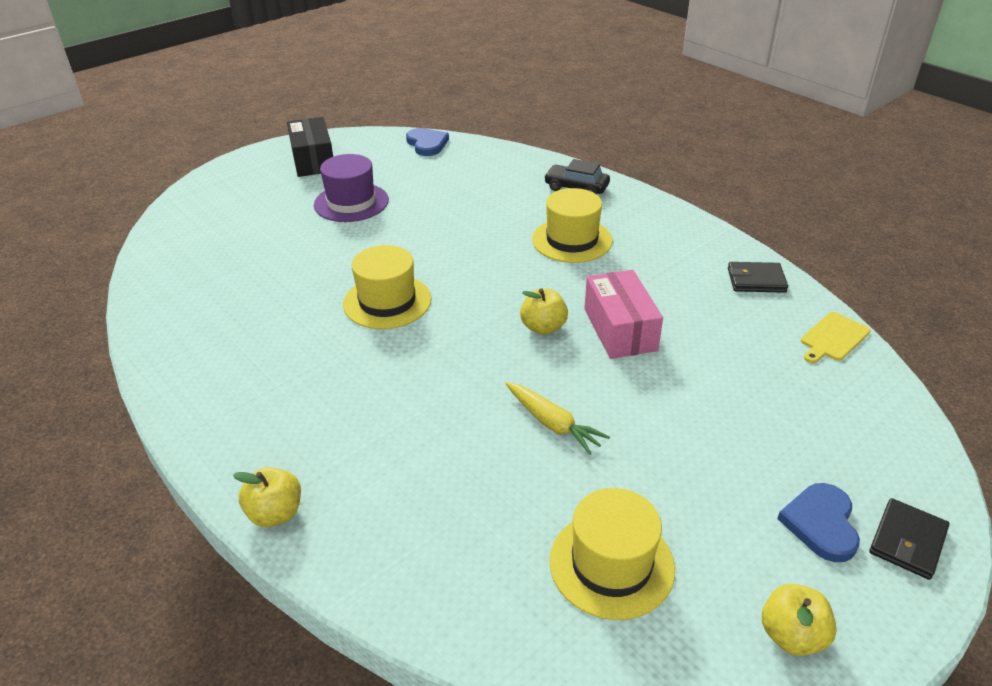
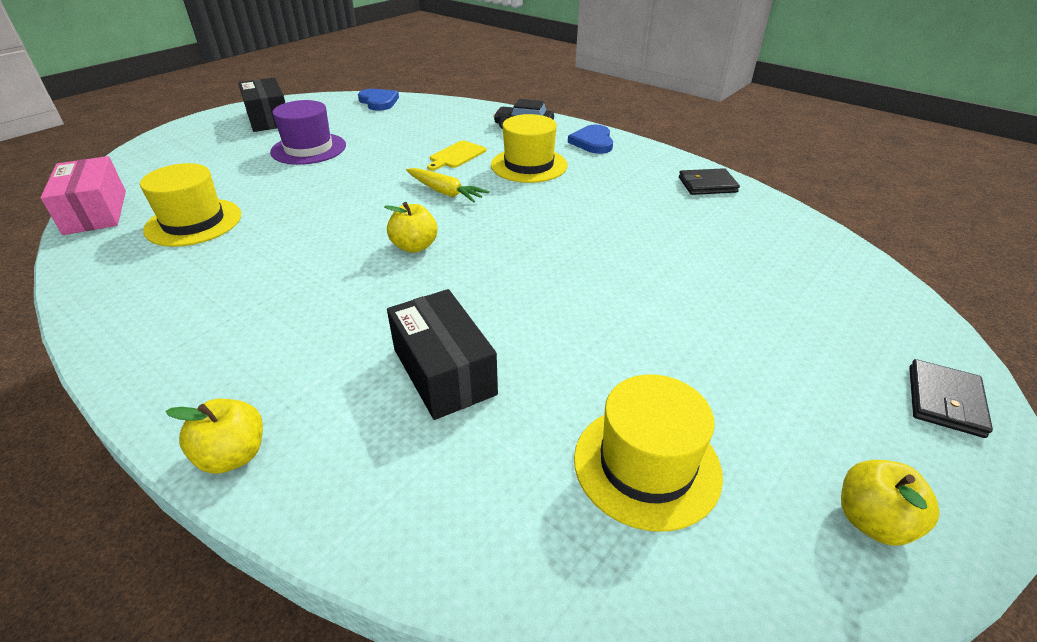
camera: 10 degrees left, 0 degrees up
(387, 301) = (353, 227): yellow hat -> yellow hat (193, 222)
(453, 460) = (444, 371): none -> black box
(543, 327) = (517, 237): yellow apple -> yellow apple (414, 246)
(553, 424) = (546, 324): yellow carrot -> yellow carrot (445, 192)
(620, 329) = (593, 233): pink box -> pink box (96, 212)
(821, 524) = (852, 393): blue heart -> blue heart (593, 142)
(833, 338) = (794, 225): yellow cutting board -> yellow cutting board (456, 155)

